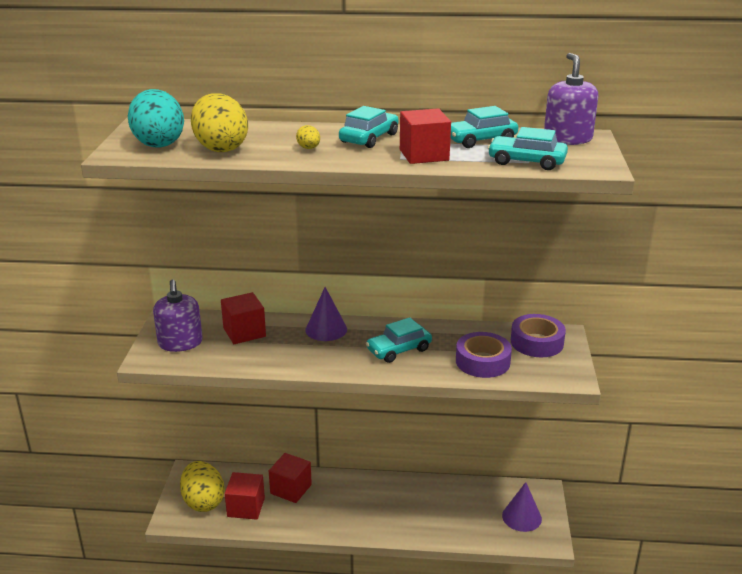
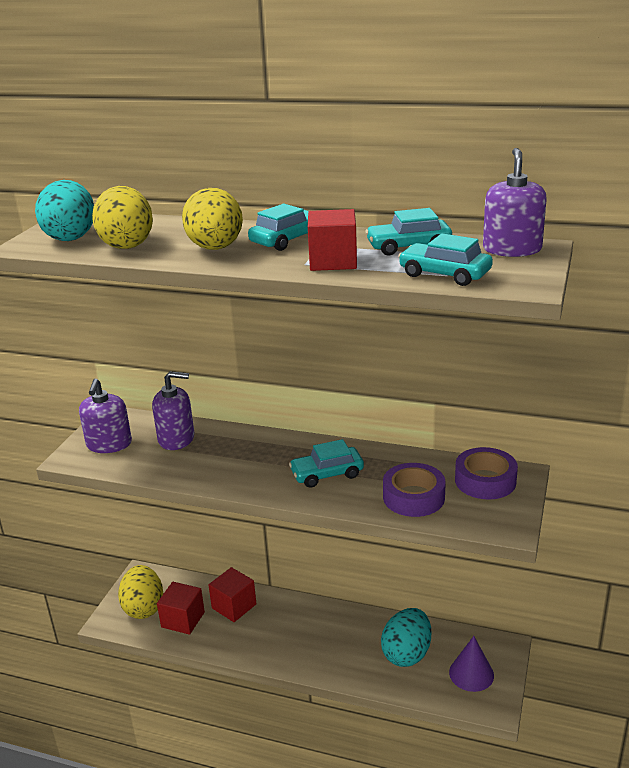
camera: 15 degrees right, 0 degrees up
(244, 332) = (176, 439): red cube -> purple soap dispenser
(309, 148) = (215, 248): yellow egg -> yellow egg, size x2.35
(326, 329) = (260, 443): purple cone -> none
(461, 508) = (407, 654): none -> turquoise egg

